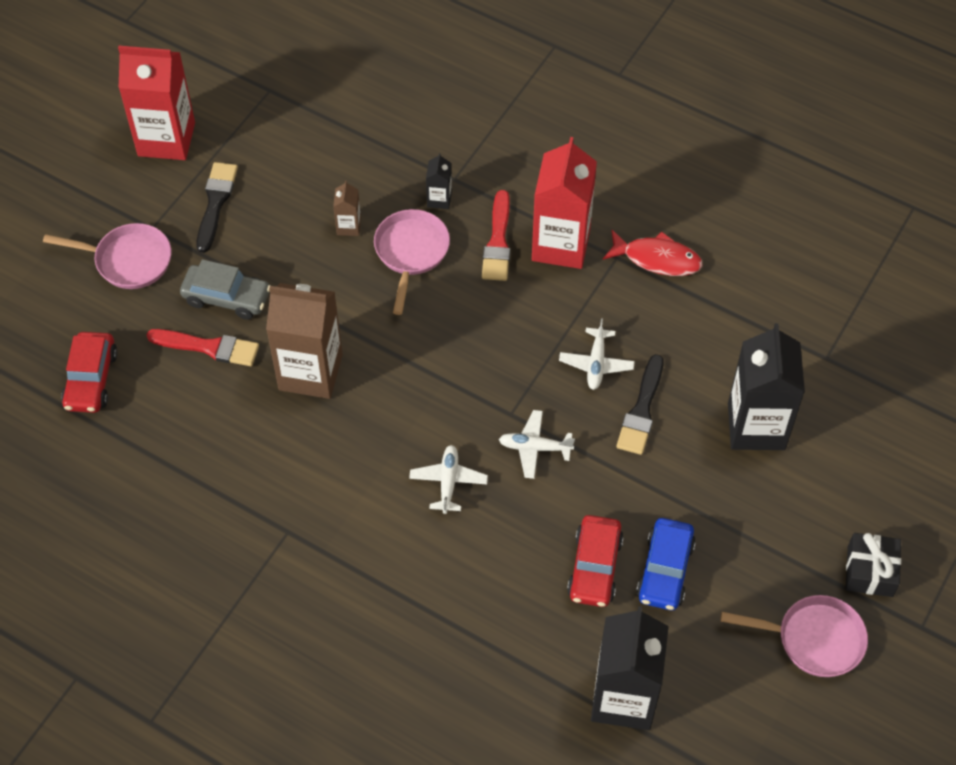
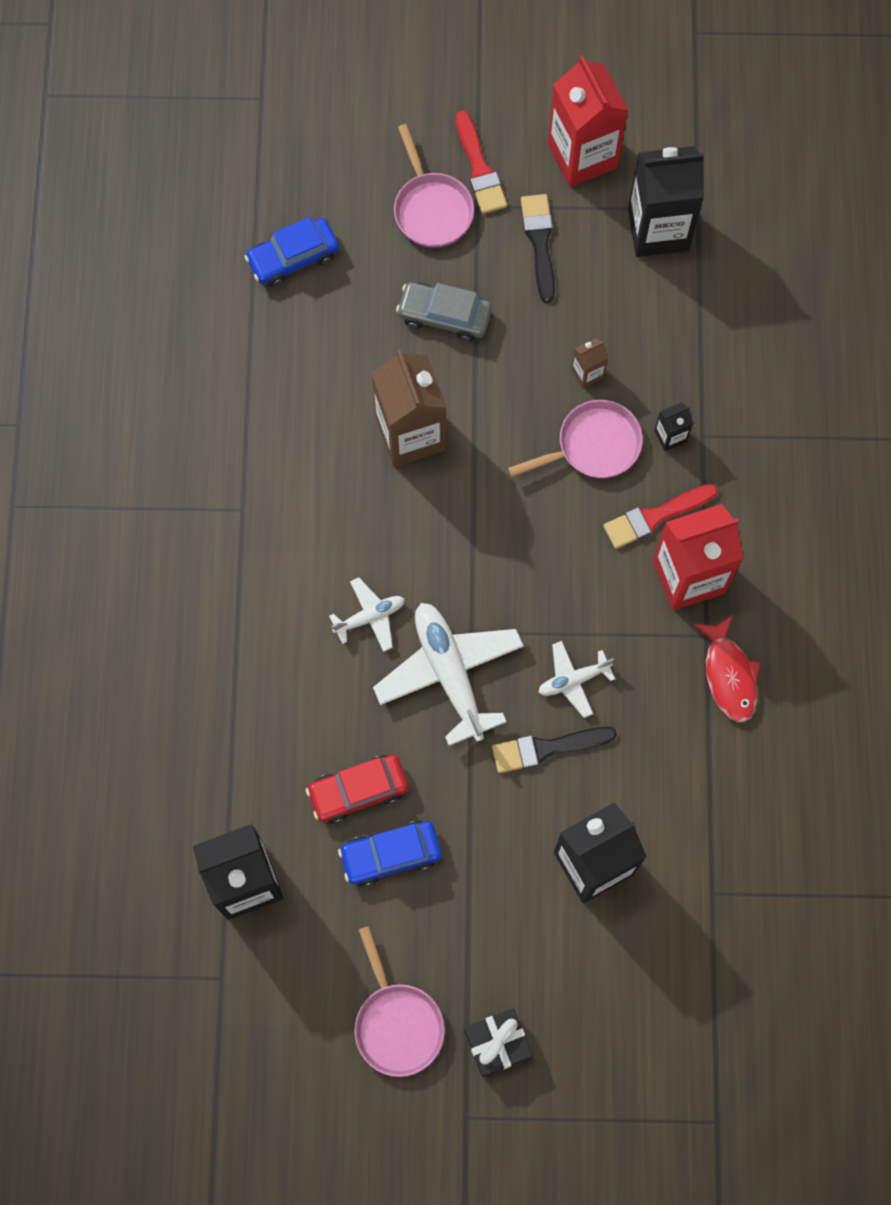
camera: 60 degrees right, 15 degrees up
(91, 379) = (293, 258): red car -> blue car
(209, 347) = (384, 333): red brush -> red brush (479, 168)
(215, 203) = (539, 242): black brush -> black brush turned 75 degrees counterclockwise
(227, 297) = (444, 316): grey car -> grey car turned 120 degrees clockwise
(266, 123) = (658, 229): none -> black carton
(535, 448) = (449, 673): white plane -> white plane, size x1.91

